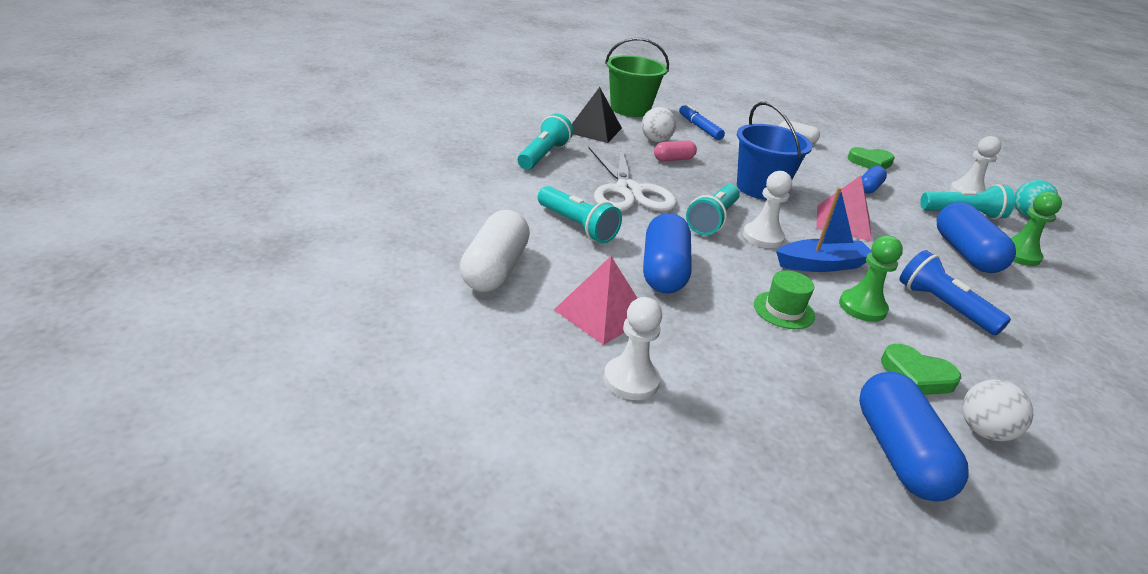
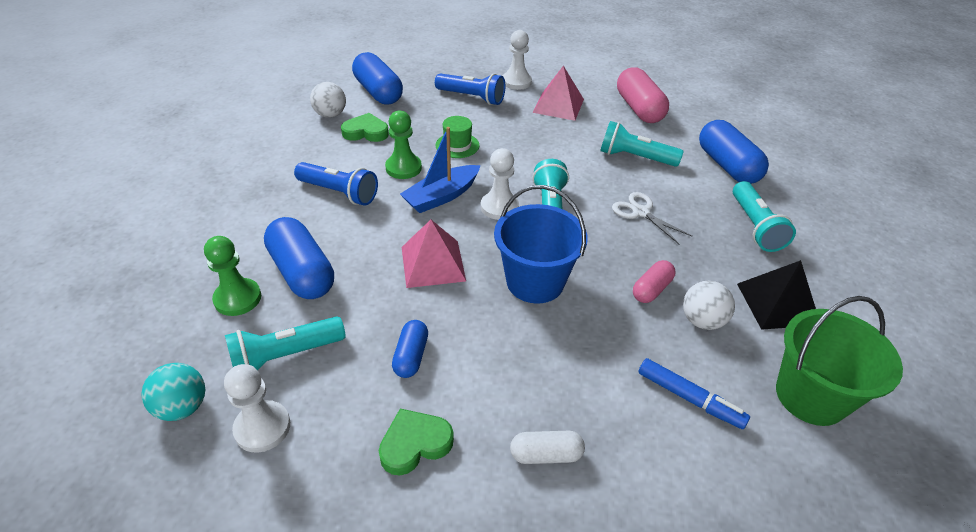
camera: 155 degrees right, 10 degrees up
(495, 269) = (639, 109): white capsule -> pink capsule
(628, 191) = (641, 212): white scissors -> white scissors, size x0.55
(663, 270) = (549, 145): blue capsule -> blue capsule (727, 166)
(728, 377) = (472, 97): none -> blue flashlight

